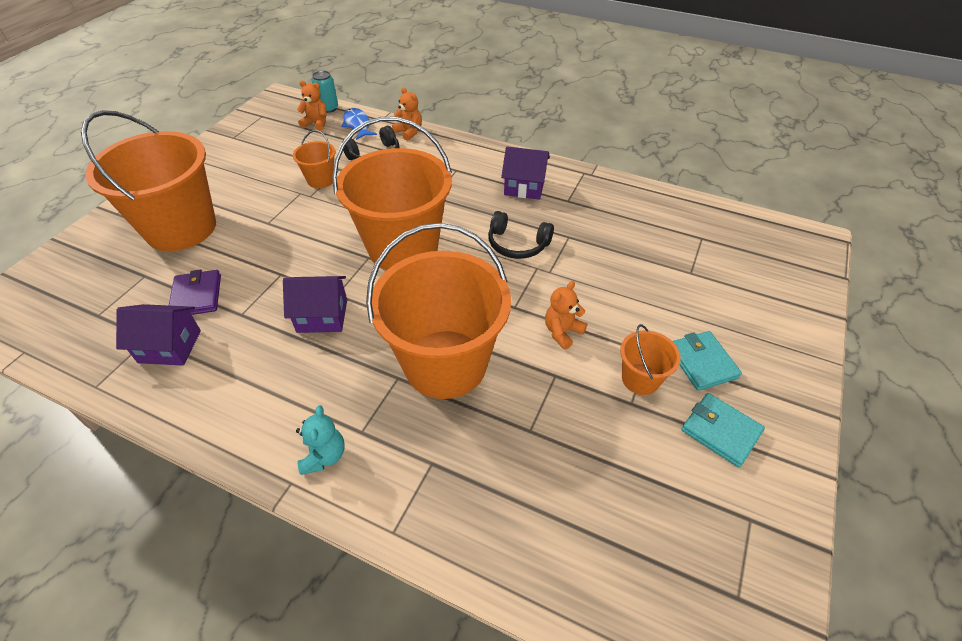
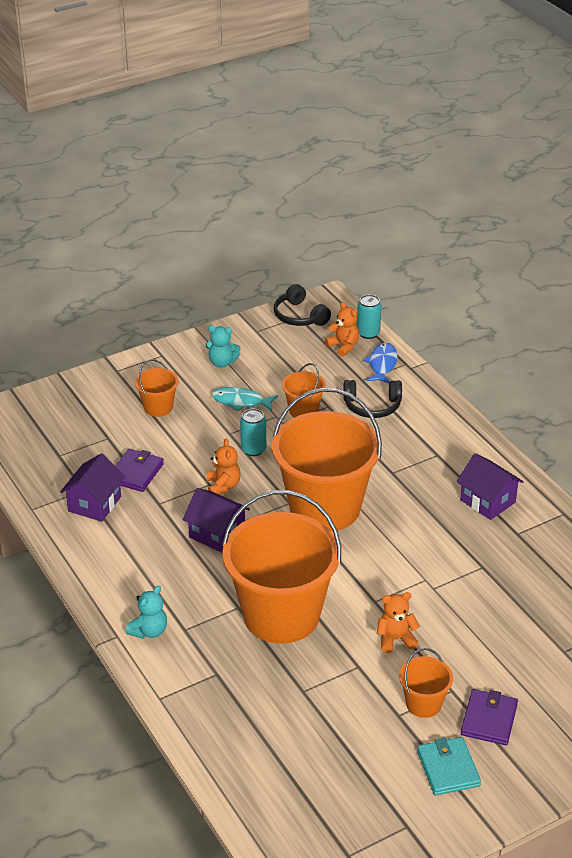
camera: 35 degrees right, 10 degrees down
(170, 346) = (94, 504): purple house -> purple house turned 75 degrees clockwise
(181, 228) = (158, 407): orange bucket -> orange bucket, size x0.44
(219, 170) = (222, 362): none -> turquoise teddy bear
(259, 194) = (241, 402): none -> turquoise fish
(300, 227) = (253, 449): none -> turquoise can
(409, 132) = (426, 394): orange teddy bear -> orange teddy bear (223, 486)
(517, 244) = (428, 551): black headphones -> black headphones (299, 316)
(702, 362) = (489, 720): turquoise wallet -> purple wallet

